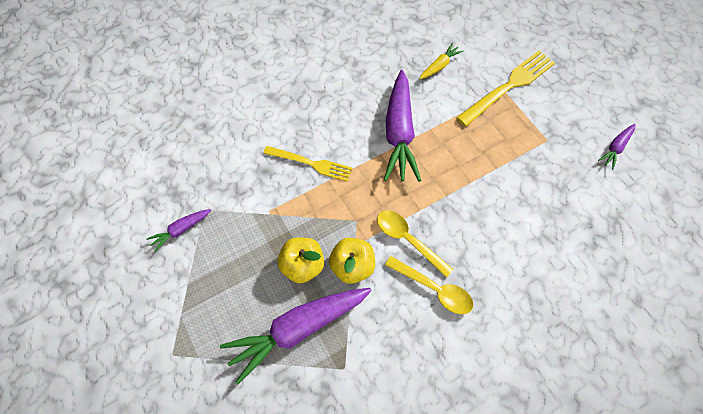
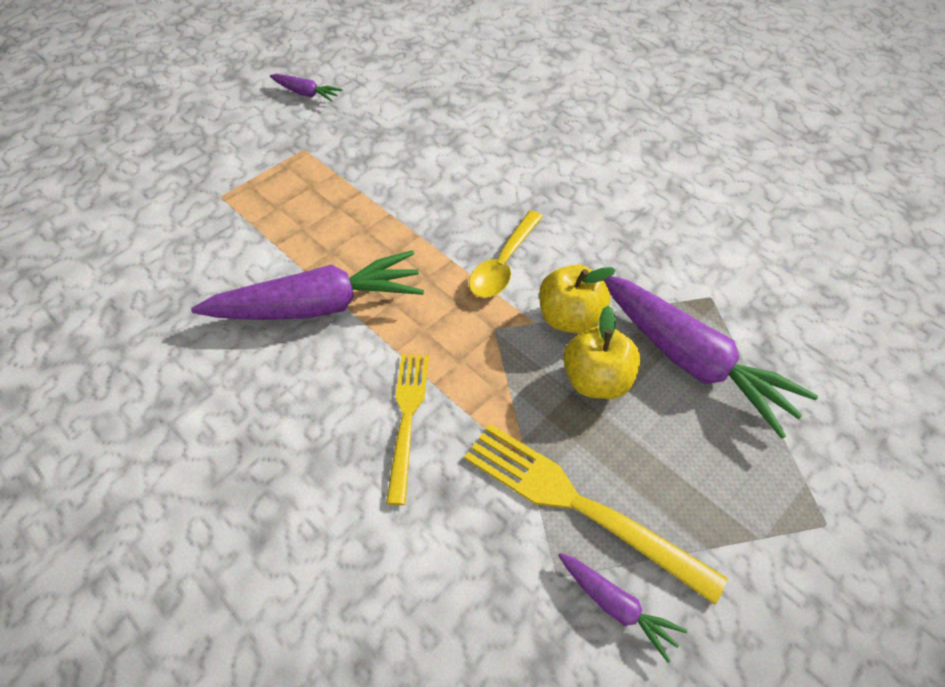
camera: 105 degrees left, 10 degrees down
(434, 289) = (562, 227): yellow spoon -> none
(439, 66) = (169, 276): yellow carrot -> none
(509, 86) = (209, 192): yellow fork -> yellow fork (577, 504)

